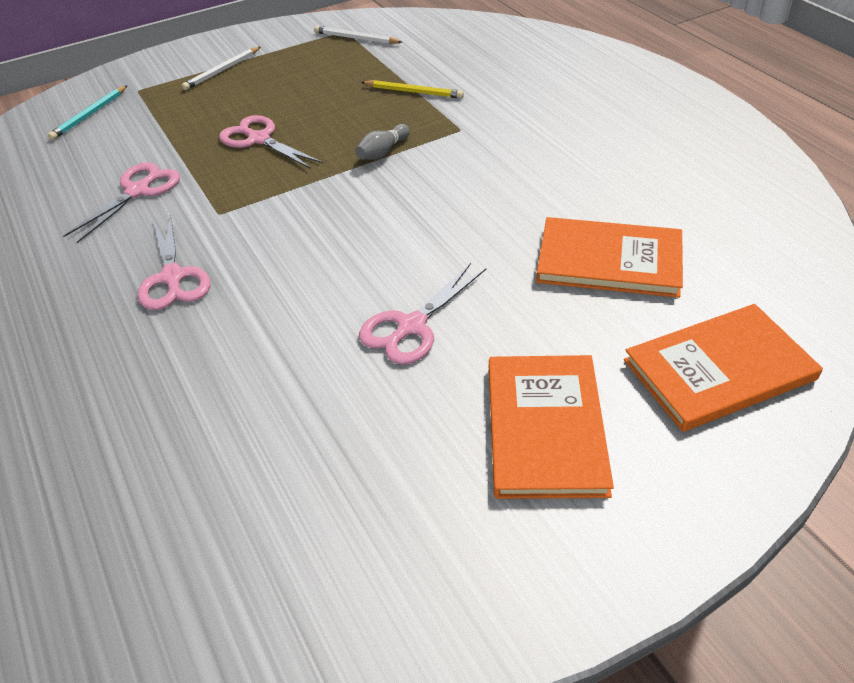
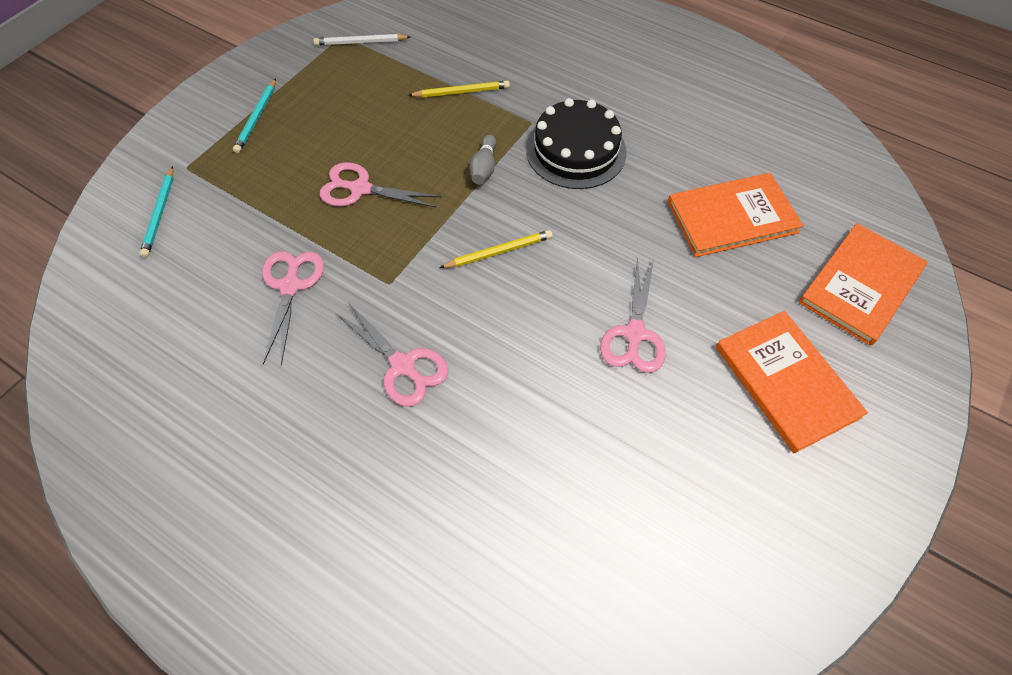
camera: 30 degrees left, 15 degrees up
(222, 70) = (257, 118): white pencil -> turquoise pencil
(337, 219) = (498, 252): none -> yellow pencil
(485, 162) = (576, 151): none -> black cake

